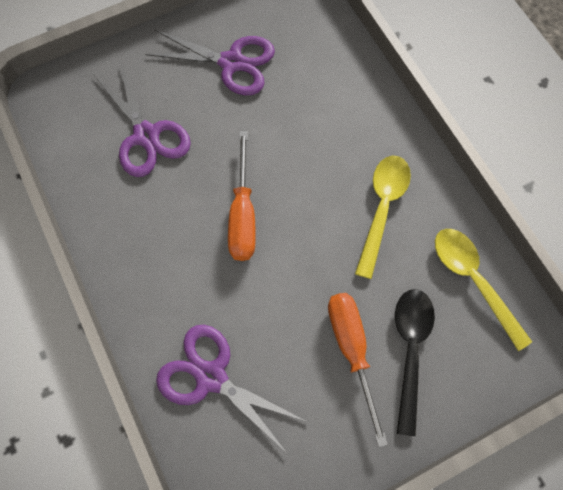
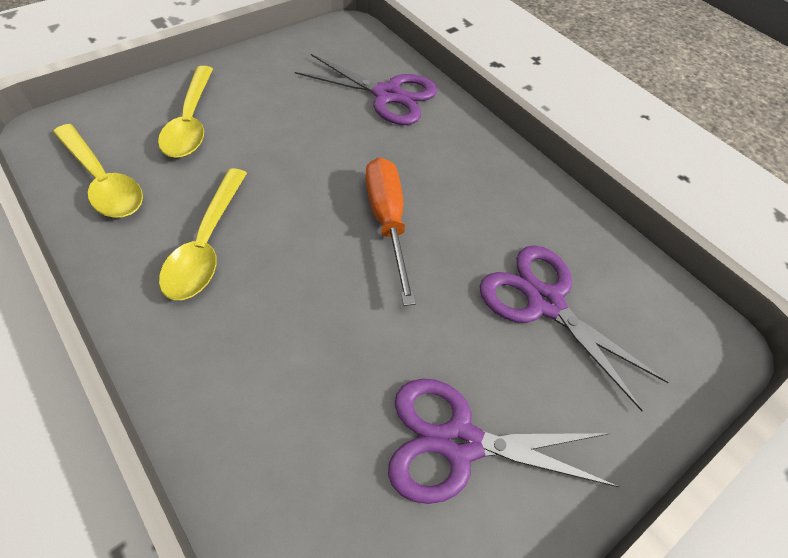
camera: 165 degrees right, 15 degrees down
(352, 350) = (252, 118): orange screwdriver -> none
(410, 350) = (191, 122): black spoon -> yellow spoon

